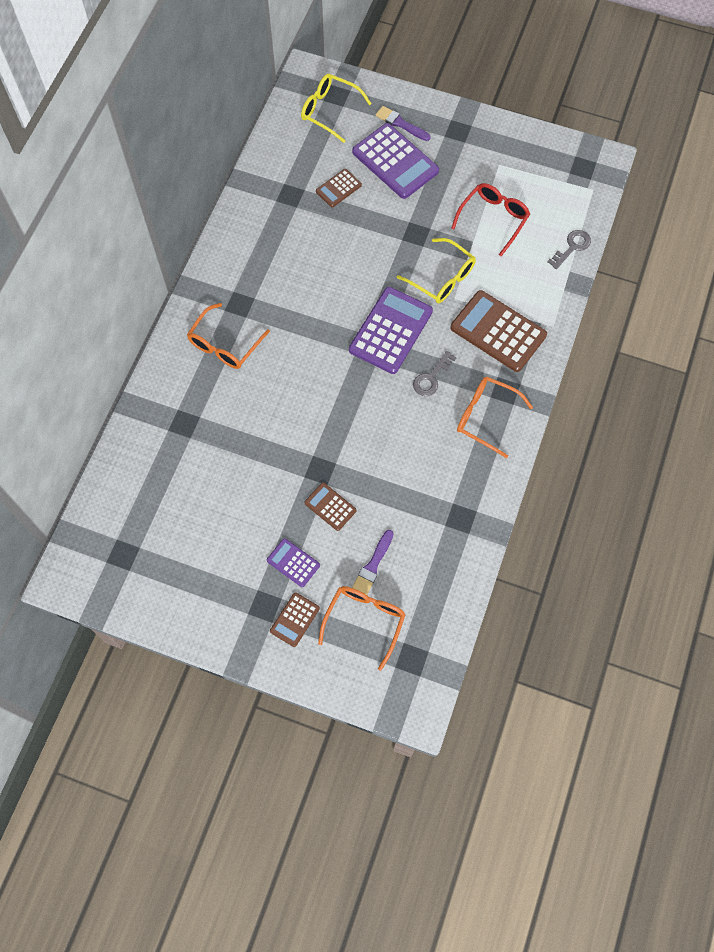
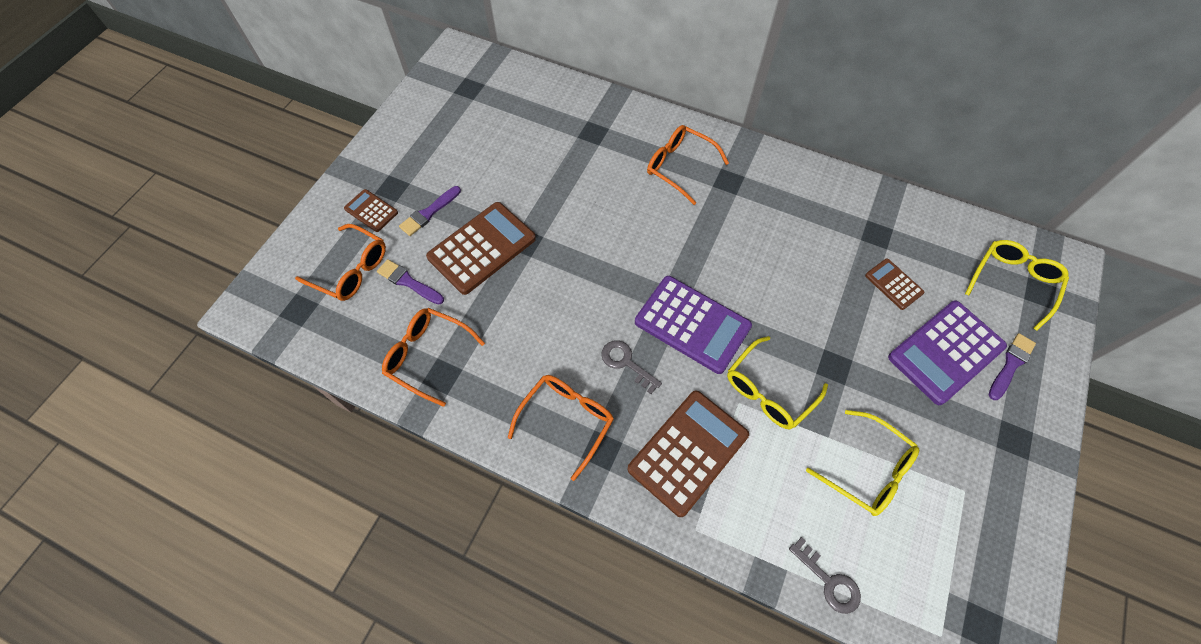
camera: 95 degrees right, 5 degrees down
(293, 563) = (429, 213): purple calculator -> purple brush
(330, 507) = (482, 248): brown calculator -> brown calculator, size x1.95
(444, 532) = (428, 356): none -> orange glasses
(493, 220) = (866, 469): red glasses -> yellow glasses

